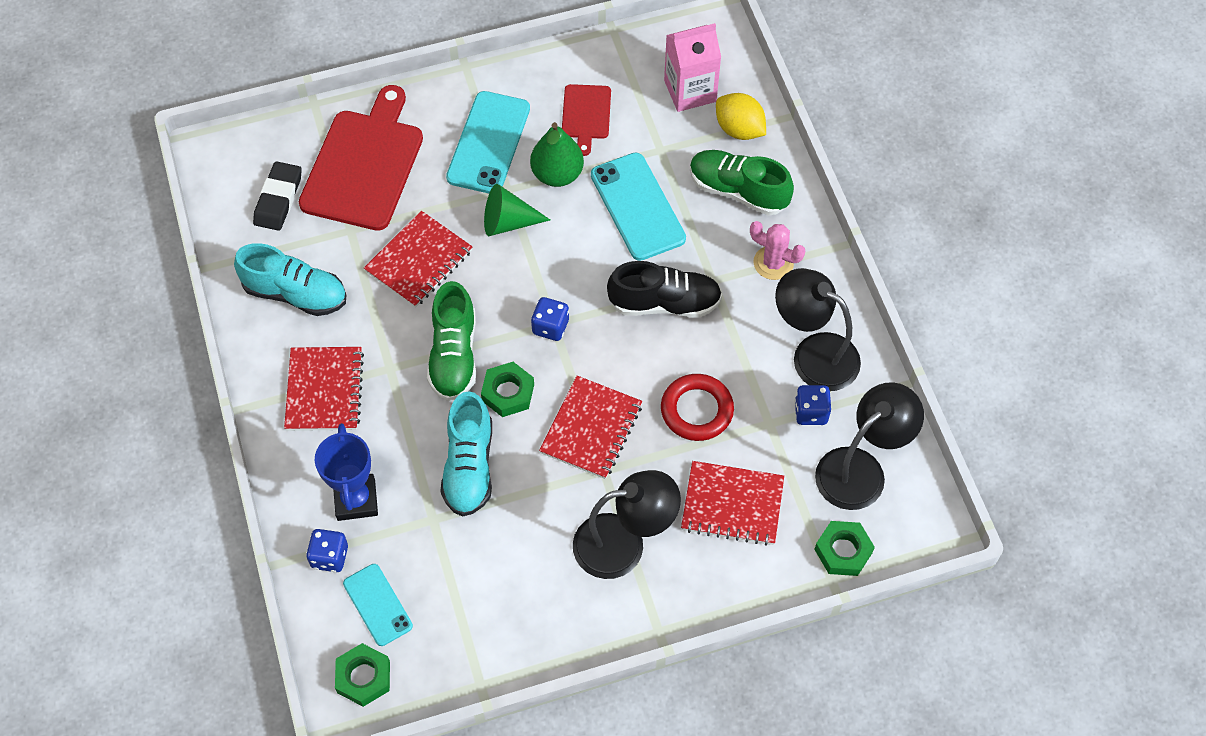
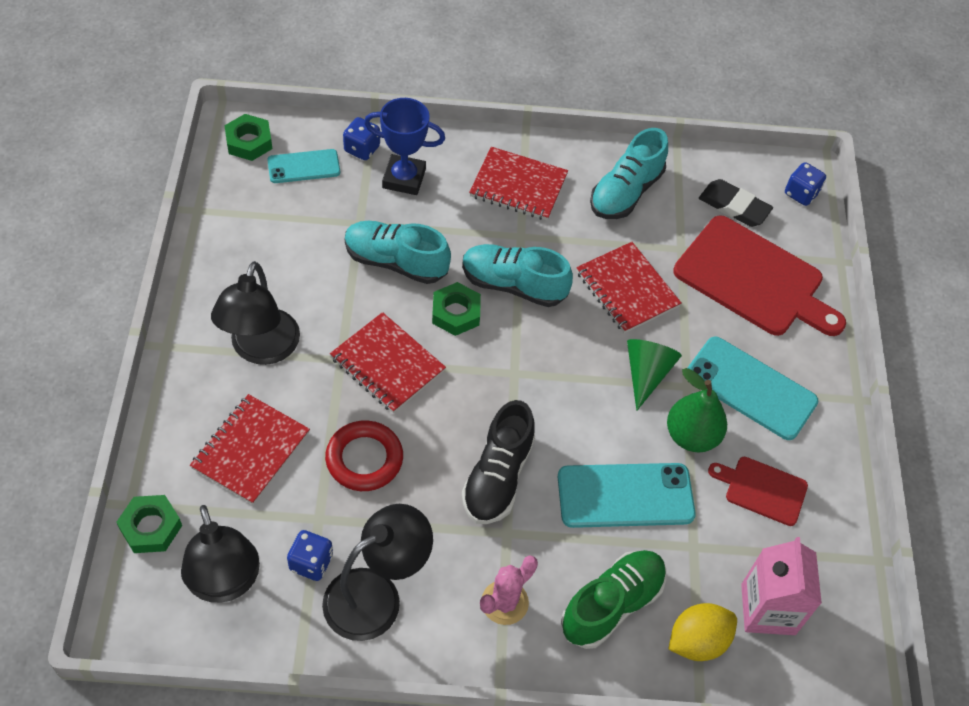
camera: 105 degrees right, 5 degrees down
(454, 355) = (513, 285): green shoe -> turquoise shoe
(550, 327) = (511, 369): blue dice -> blue dice (801, 194)

